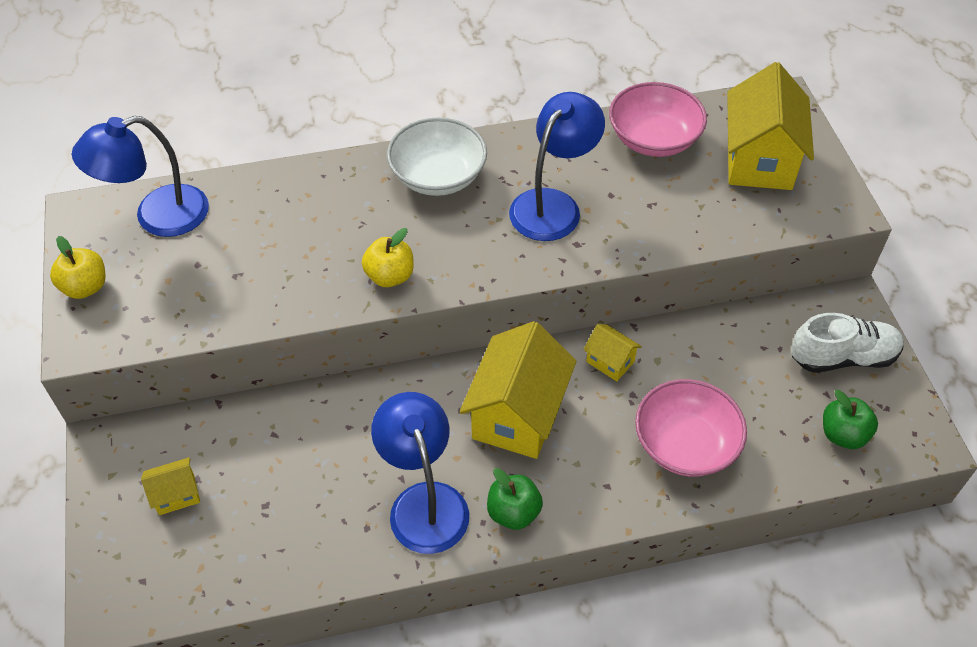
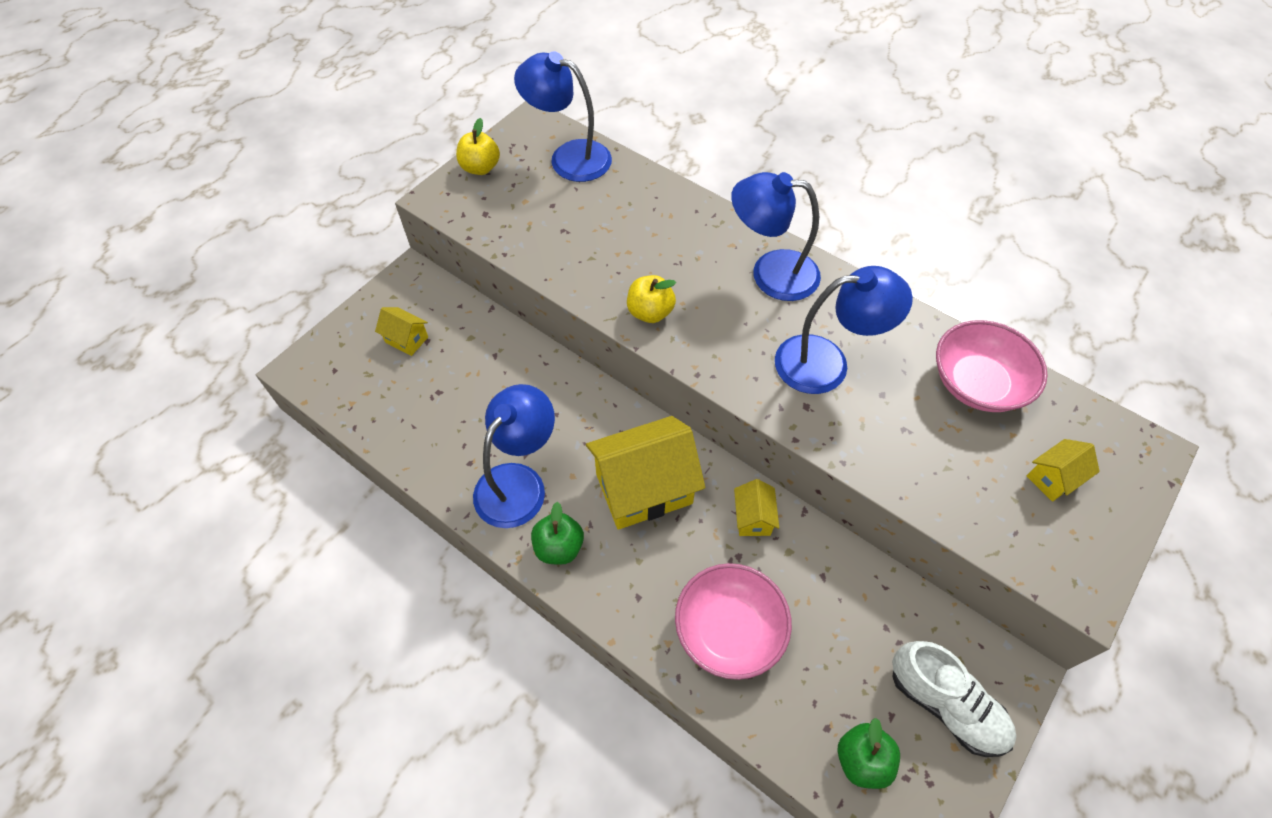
camera: 50 degrees right, 5 degrees up
(438, 176) = (770, 273): white bowl -> blue lamp
(759, 160) = (1053, 478): yellow house -> yellow house, size x0.47

